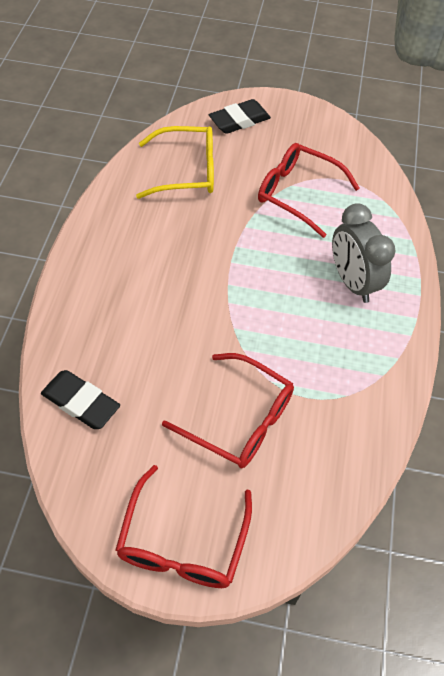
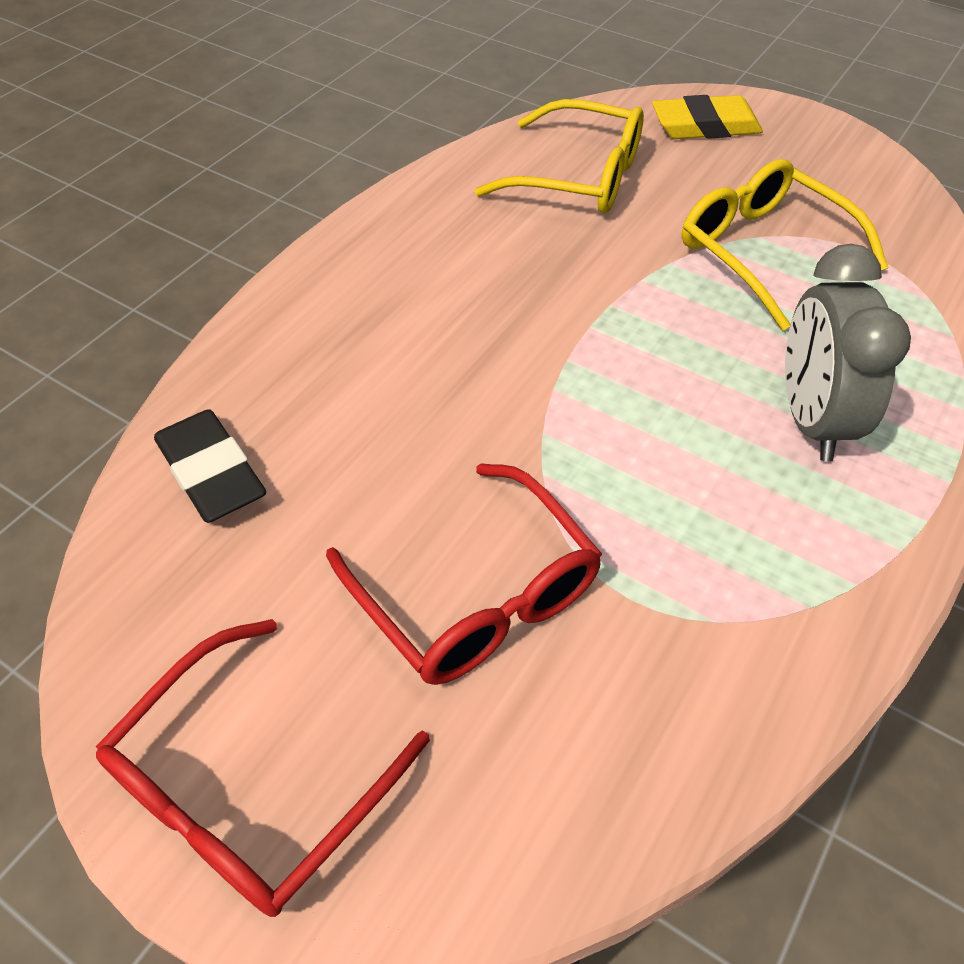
camera: 25 degrees right, 5 degrees down
(239, 120) = (705, 126): black eraser -> yellow eraser
(298, 194) = (764, 252): red glasses -> yellow glasses

